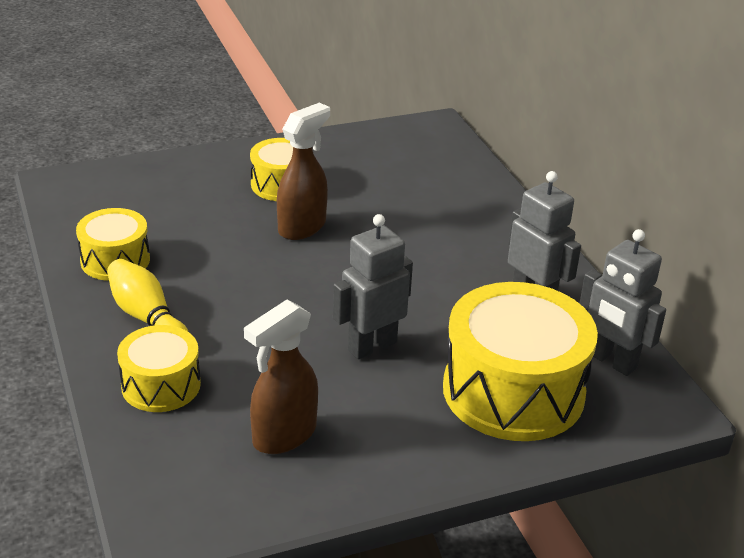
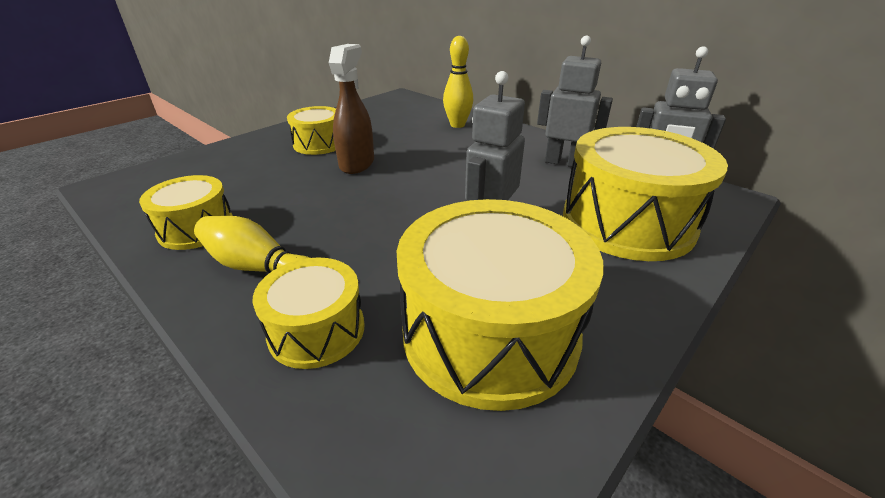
camera: 25 degrees left, 0 degrees up
(284, 435) = (490, 333): brown spray bottle -> yellow drum
(464, 201) = (457, 125): none -> yellow bowling pin

